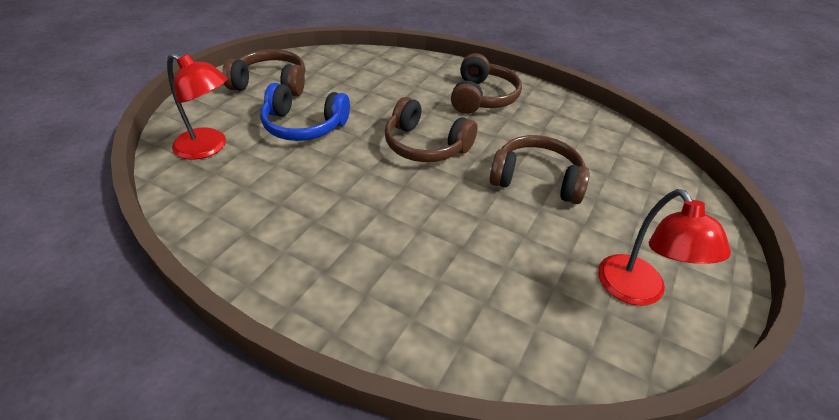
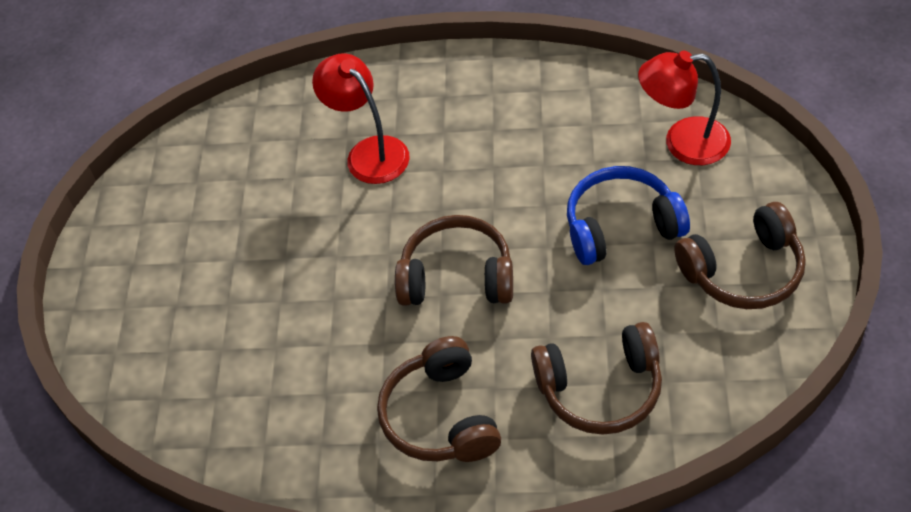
camera: 160 degrees right, 10 degrees up
(536, 180) = (303, 294): brown headphones -> brown headphones (600, 389)
(638, 291) = (170, 213): red lamp -> red lamp (369, 152)

